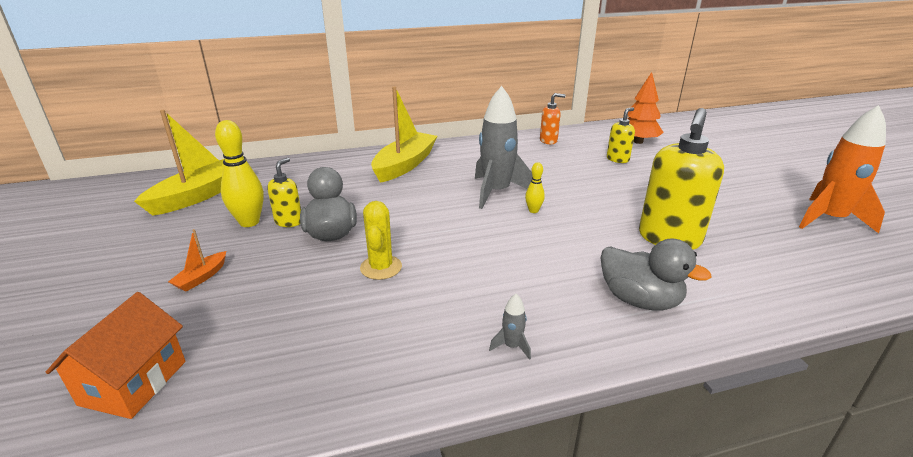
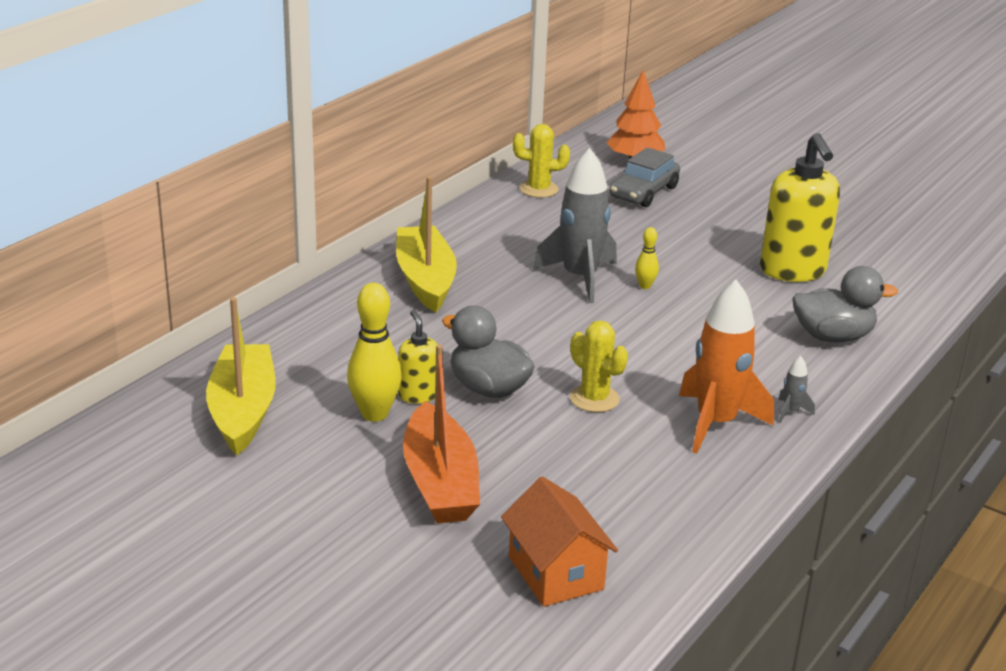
camera: 40 degrees left, 0 degrees up
(201, 277) = (440, 482): orange boat -> orange boat, size x2.23
(548, 141) = (539, 189): orange soap dispenser -> yellow cactus
(618, 159) = (644, 192): yellow soap dispenser -> grey car
(829, 219) = (888, 204): orange rocket -> orange rocket (716, 423)

